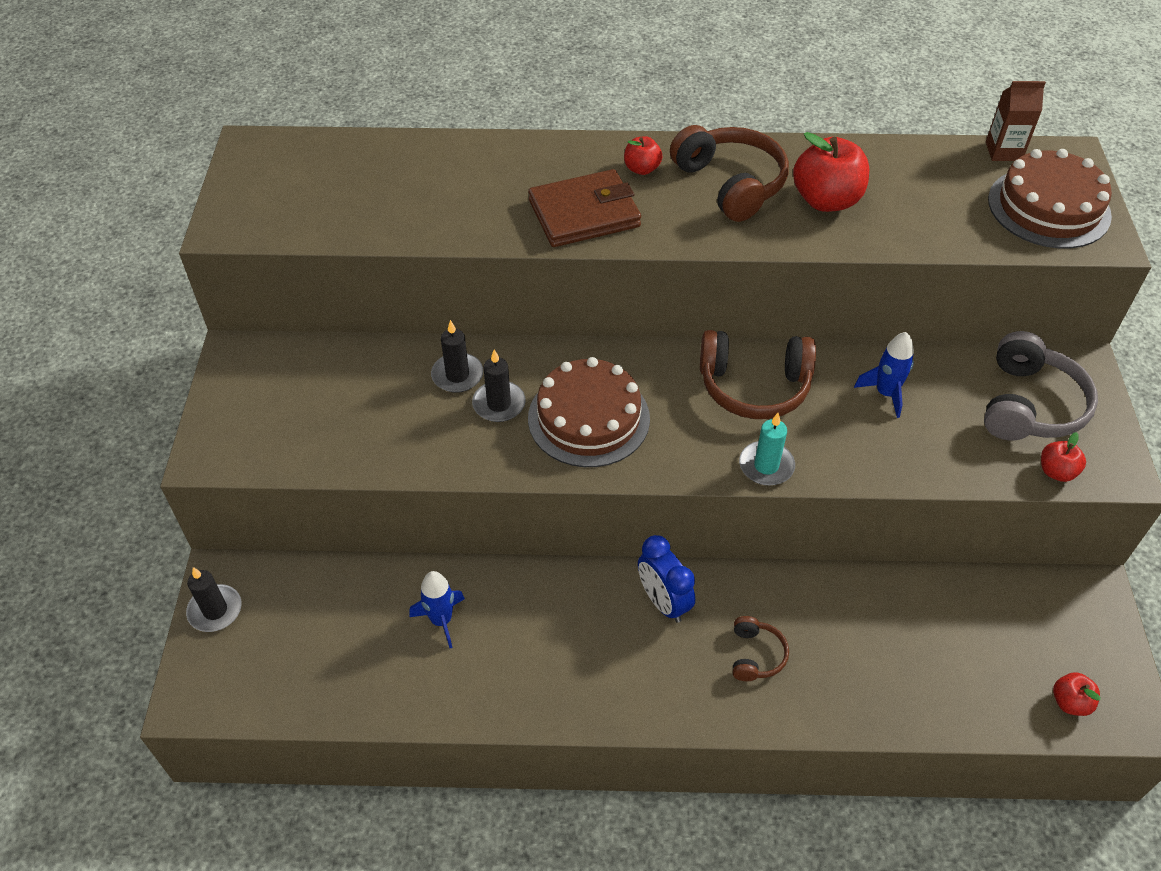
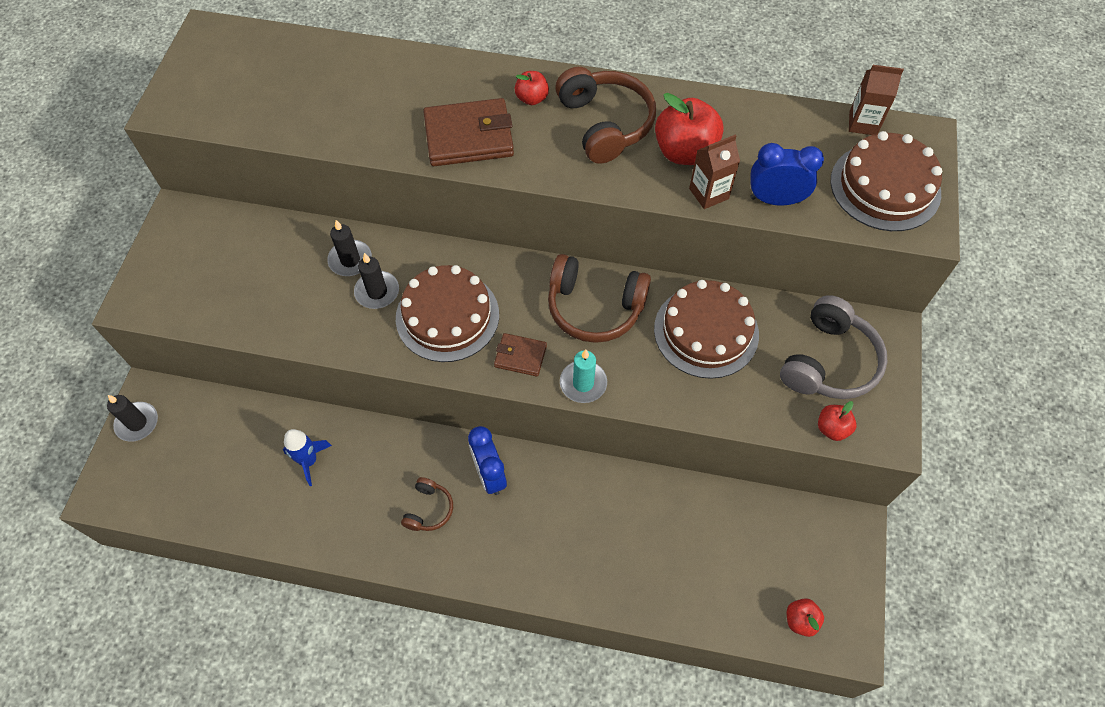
camera: 10 degrees right, 10 degrees up
(686, 448) = (520, 356): none -> brown wallet
(755, 655) = (551, 534): brown headphones -> brown headphones (428, 509)
(866, 237) = (708, 193): none -> brown carton
(885, 393) = (706, 331): blue rocket -> brown cake
(939, 234) = (775, 200): none -> blue clock

